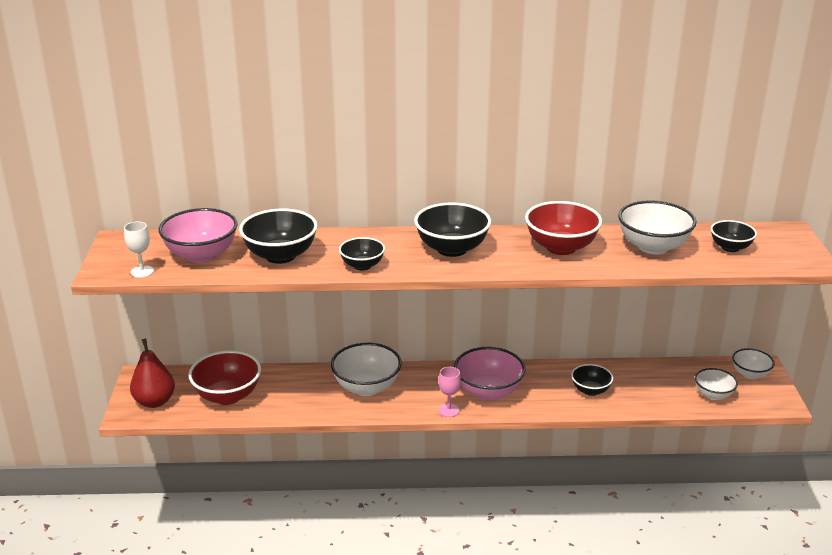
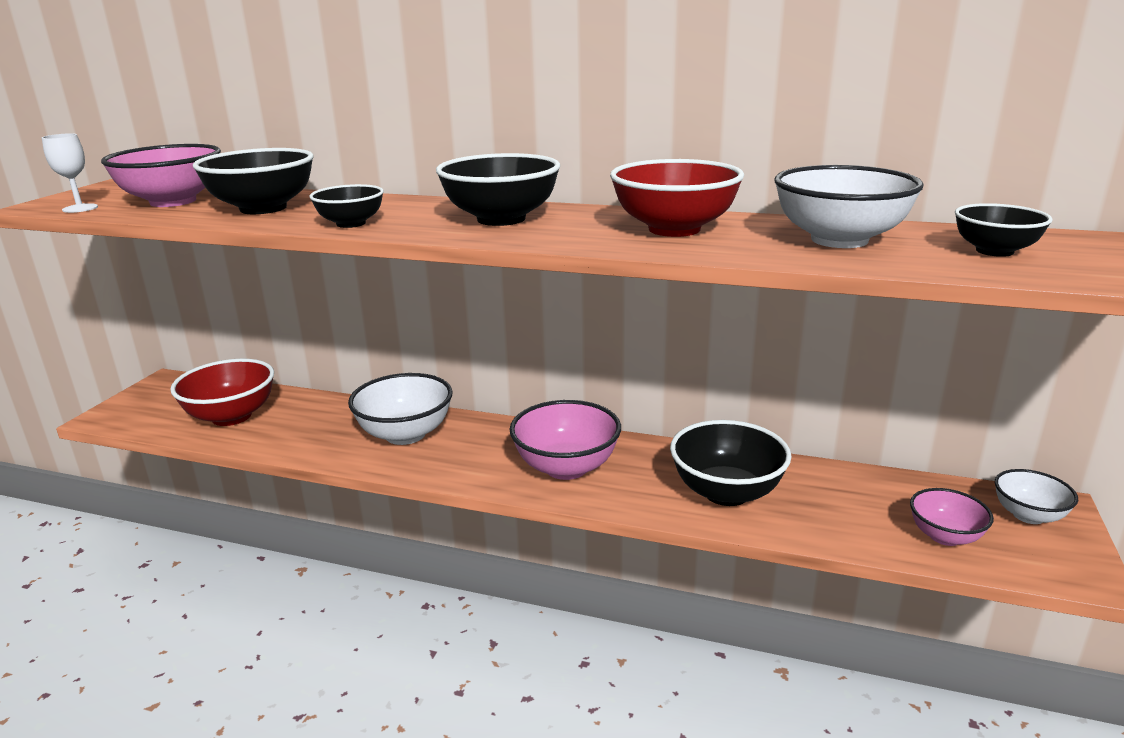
camera: 20 degrees right, 5 degrees down
(154, 401) = (147, 409): red pear -> none
(449, 410) = (490, 482): pink goblet -> none
(590, 390) = (726, 492): black bowl -> black bowl, size x1.70
(713, 395) = (945, 536): white bowl -> pink bowl

